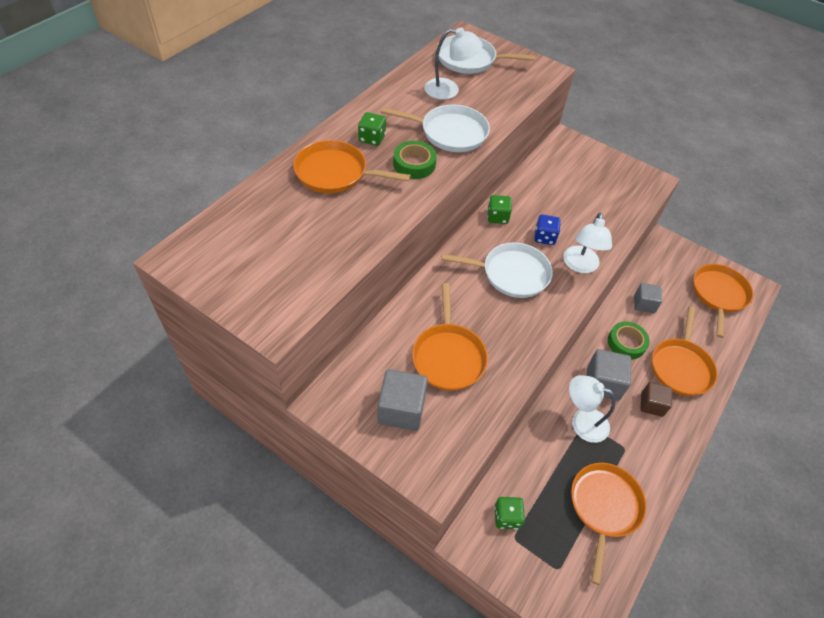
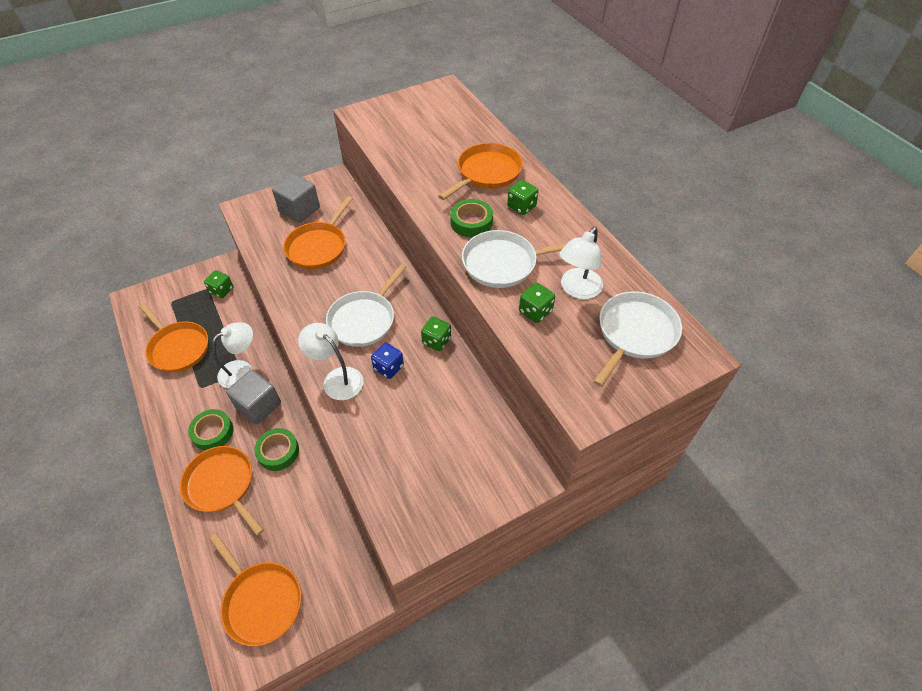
camera: 120 degrees right, 0 degrees up
(448, 356) = (318, 247): orange pan -> orange pan turned 90 degrees counterclockwise
(450, 133) = (503, 263): white pan -> white pan turned 45 degrees clockwise
(486, 106) = (535, 311): none -> green dice
(644, 304) = (305, 501): grey cube -> none
(651, 404) = (213, 432): brown cube -> green tape

